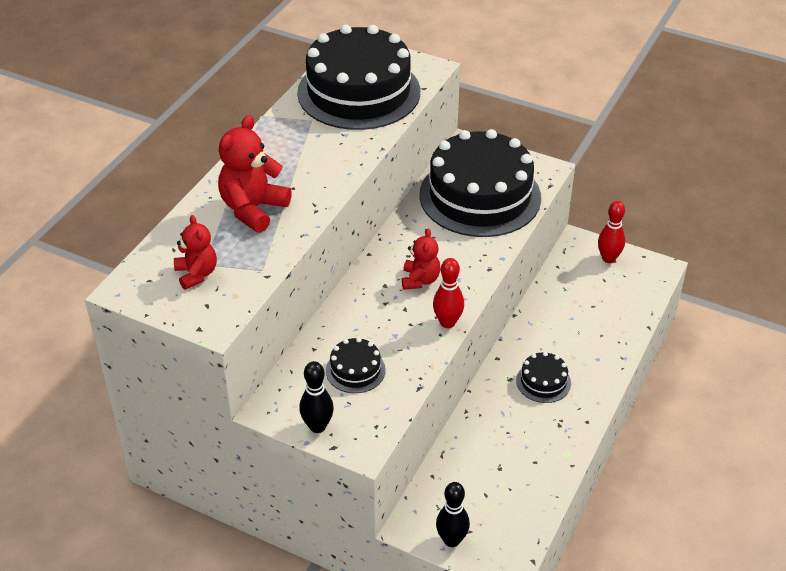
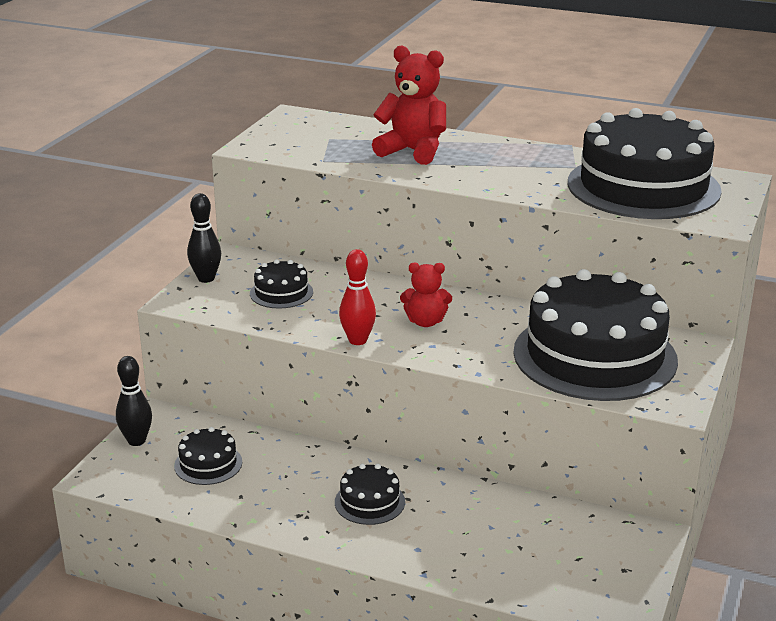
camera: 85 degrees right, 15 degrees down
(196, 274) = (314, 137): red teddy bear -> none
(490, 485) = (208, 464): none -> black cake
(608, 258) = (626, 563): red bowling pin -> none

